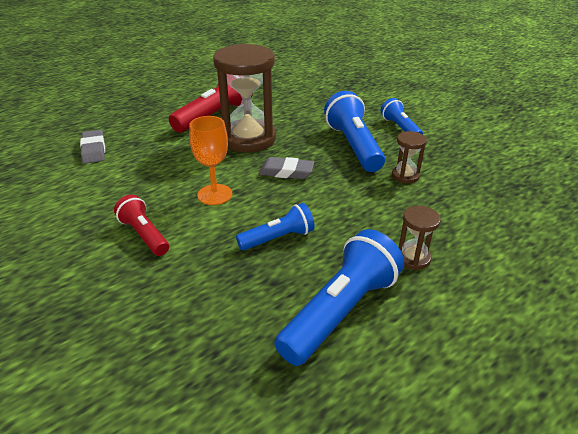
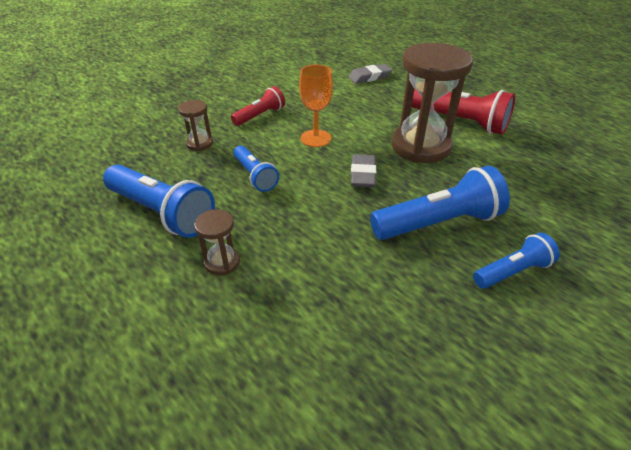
camera: 85 degrees right, 5 degrees up
(405, 176) = (379, 268): brown hourglass -> brown hourglass (199, 143)

